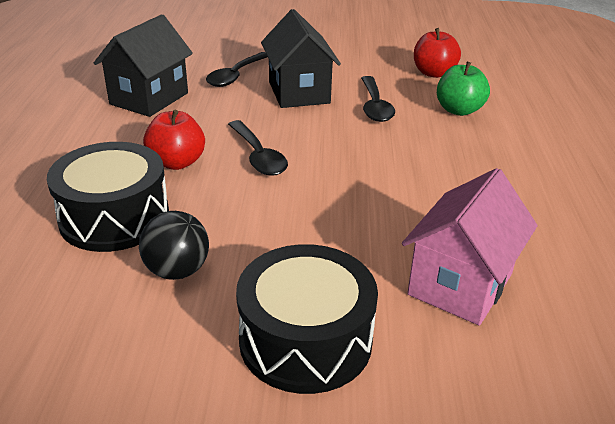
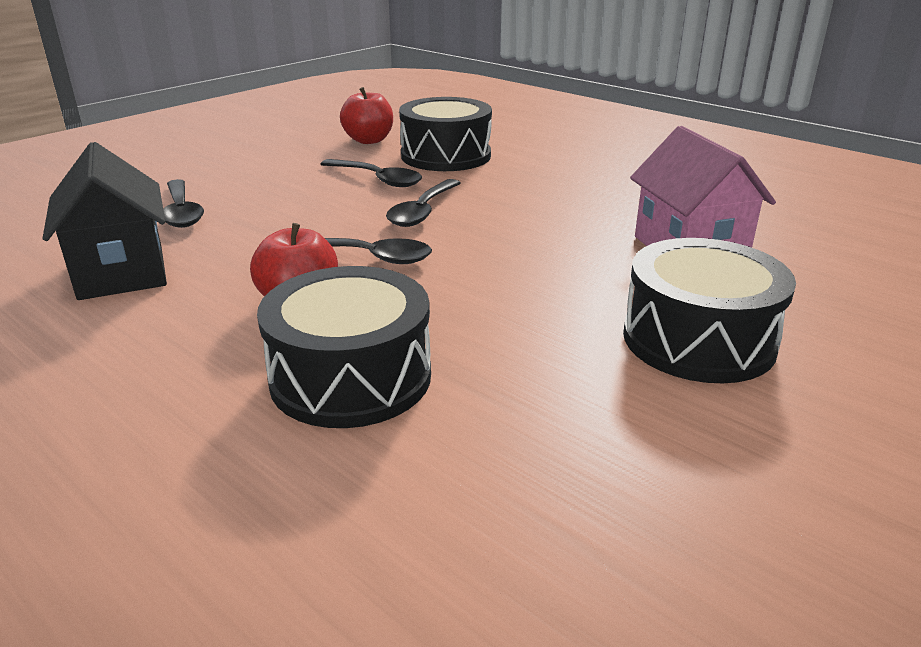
camera: 50 degrees left, 5 degrees down
(177, 271) = (512, 370): black ball -> none
(299, 92) = (285, 198): black house -> none
(350, 144) = (422, 211): none -> black spoon
(459, 110) = (446, 156): green apple -> black drum

